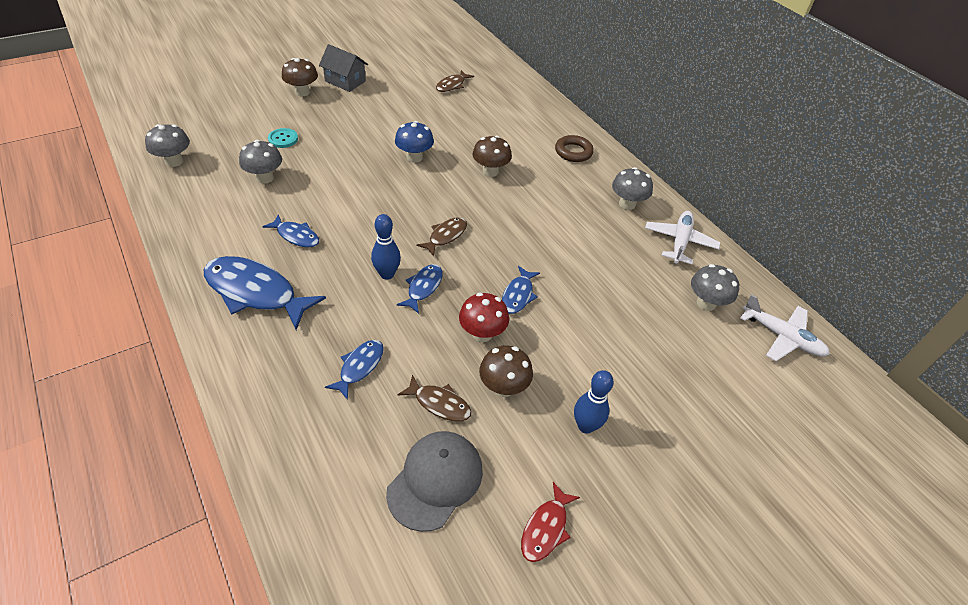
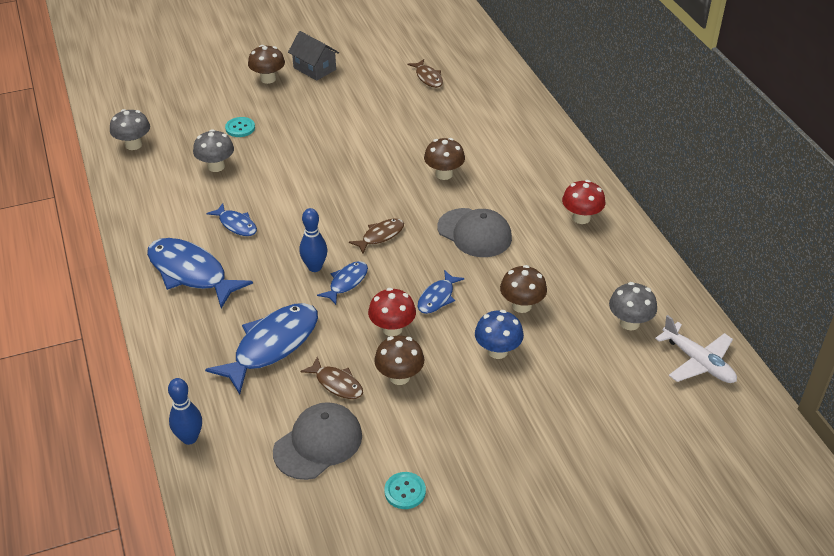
camera: 15 degrees right, 5 degrees down
(359, 367) = (272, 346): blue fish -> blue fish, size x1.91
(414, 157) = (368, 154): blue mushroom -> blue mushroom (497, 351)
(452, 85) = (428, 78): brown fish -> brown fish turned 75 degrees counterclockwise
(535, 226) = (474, 233): none -> grey cap
(546, 528) = (405, 491): red fish -> turquoise button
(573, 152) = (540, 159): brown ring -> none
(585, 426) = (467, 417): blue bowling pin -> blue bowling pin (189, 438)
(601, 295) = (521, 305): none -> brown mushroom
(627, 204) = (581, 218): grey mushroom -> red mushroom
(679, 242) = (625, 261): white plane -> none

